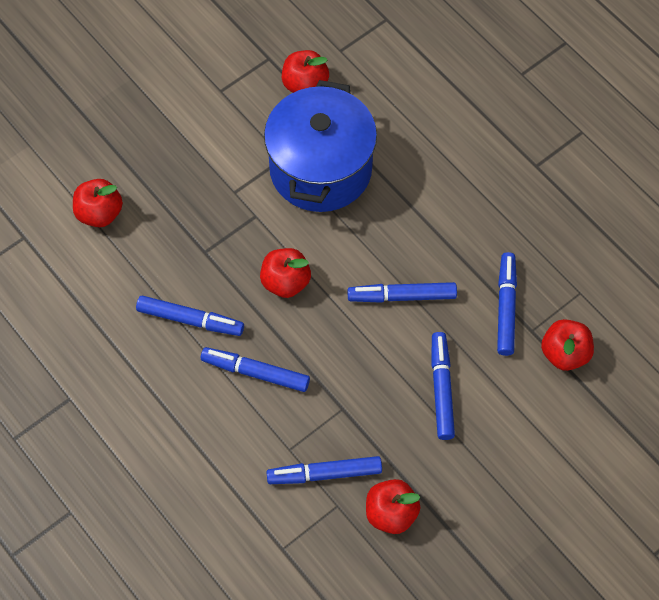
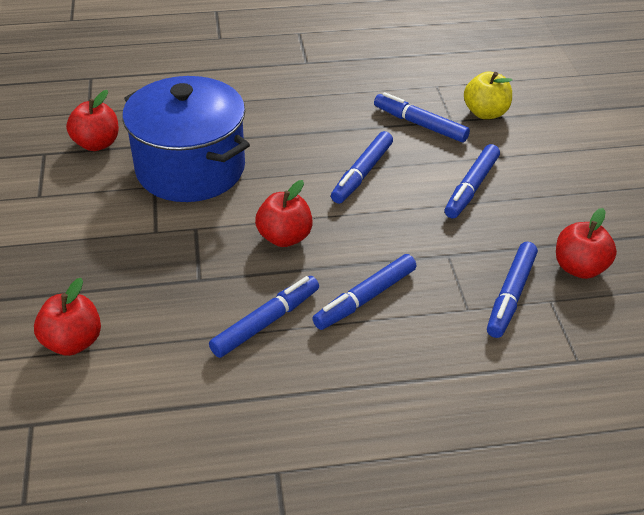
camera: 60 degrees left, 20 degrees down
(442, 389) = (471, 187): blue marker -> blue marker turned 90 degrees counterclockwise
(564, 354) = (485, 113): red apple -> yellow apple

